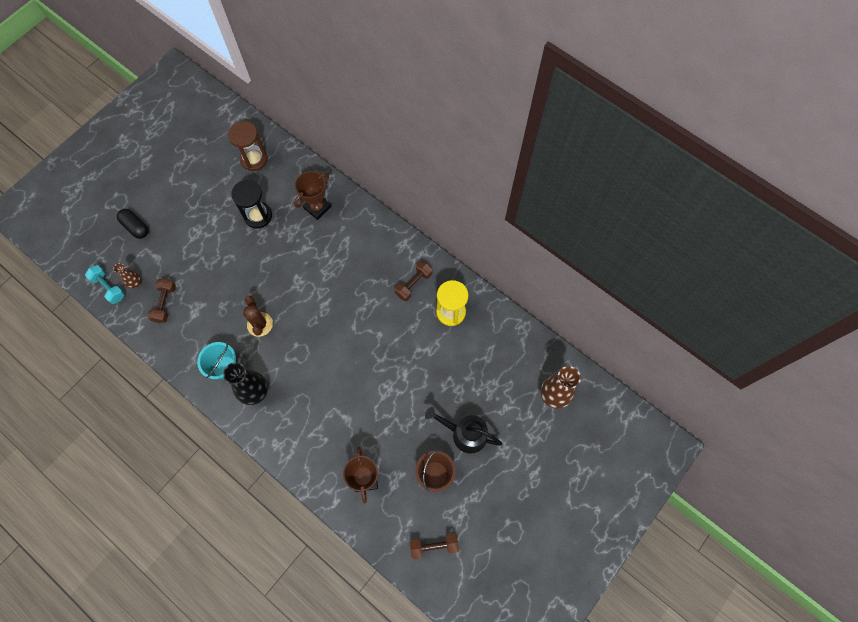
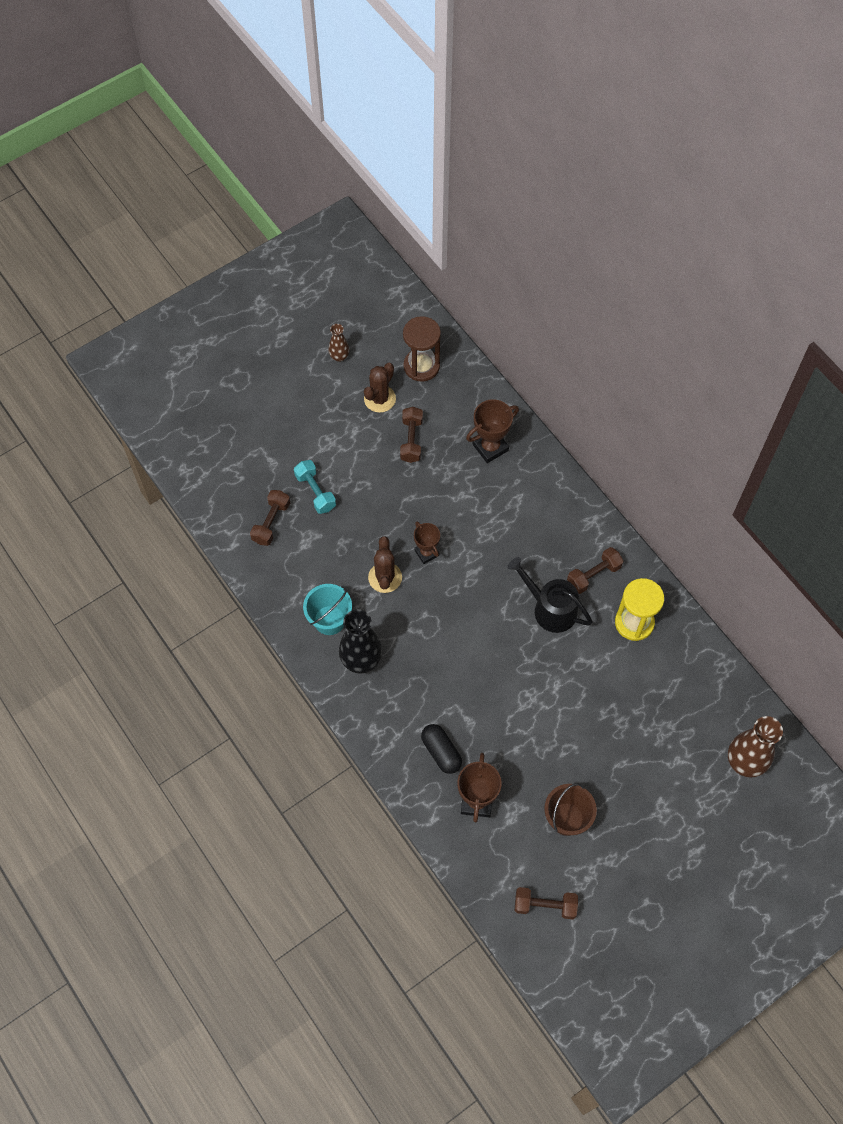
camera: 15 degrees right, 5 degrees down
(108, 287) = (205, 485): turquoise dumbbell -> turquoise dumbbell (315, 492)
(135, 283) = (240, 488): brown vase -> brown vase (339, 356)
(136, 227) = (254, 418): black capsule -> black capsule (441, 752)
(228, 191) = (380, 399): none -> brown cactus
(258, 216) = (411, 440): black hourglass -> brown dumbbell
(287, 298) = (426, 553): none -> brown trophy
(465, 434) = (617, 780): black watering can -> black watering can (550, 609)

